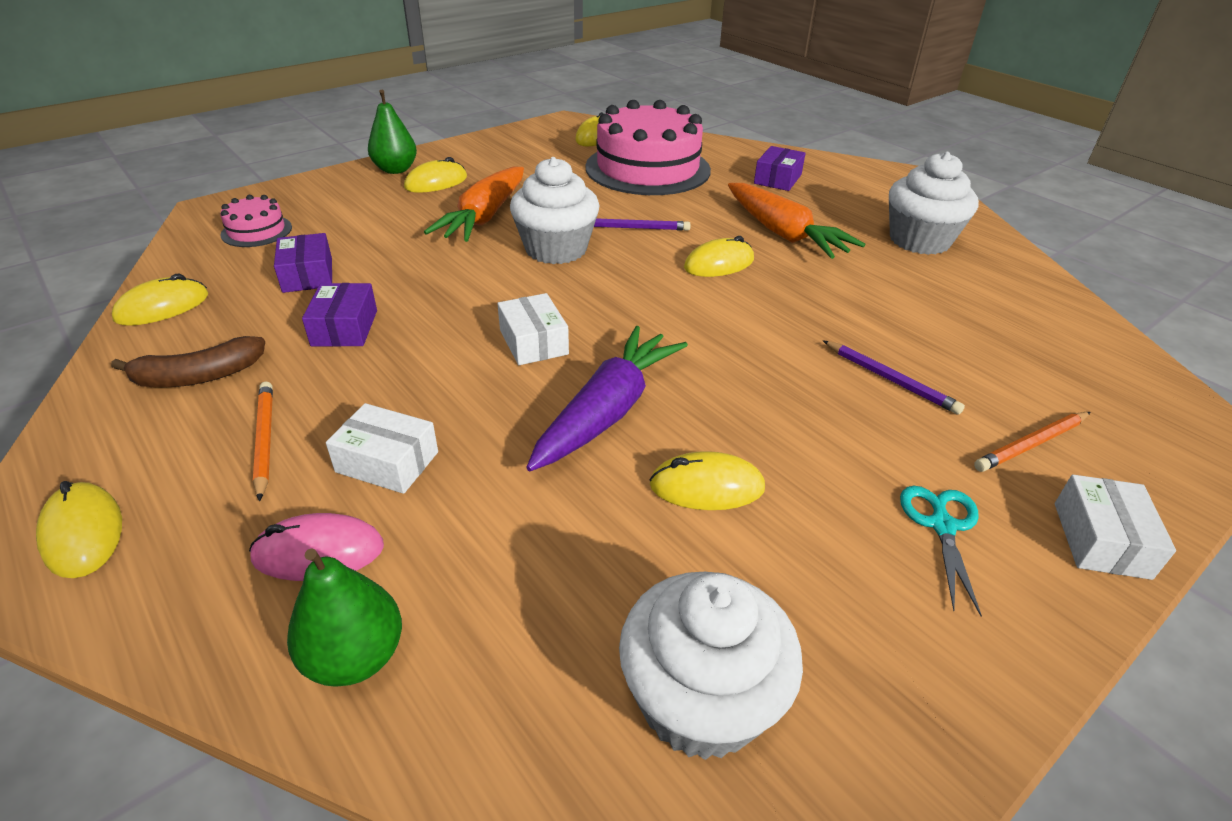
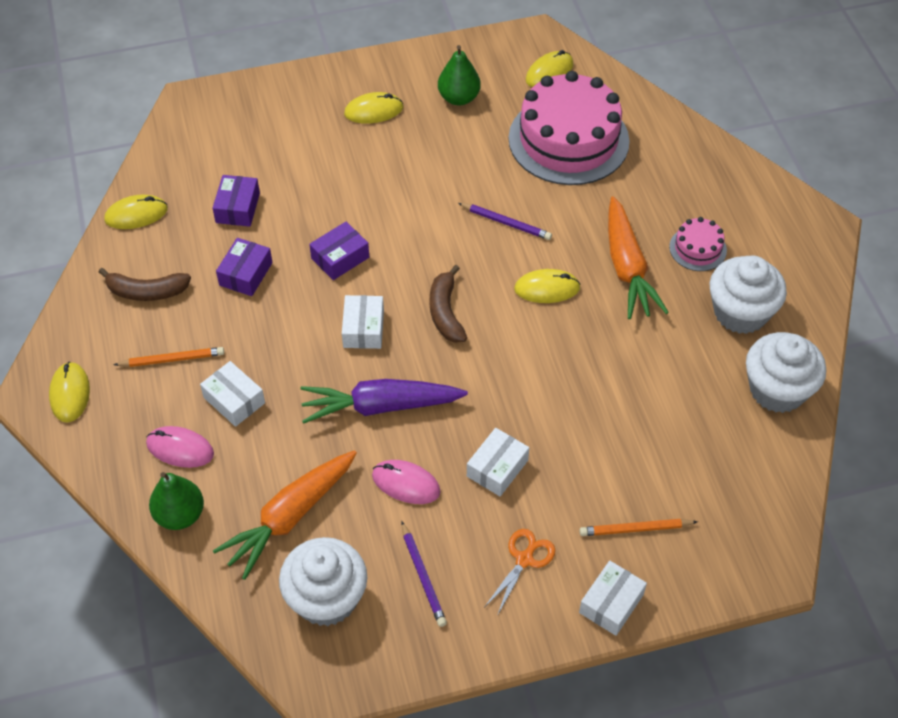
camera: 25 degrees right, 15 degrees up
(256, 231) = (216, 141): pink cake -> pink cake (697, 248)
(264, 440) = (172, 359): orange pencil -> orange pencil turned 75 degrees clockwise
(395, 170) = (347, 82): green pear -> green pear (459, 98)
(484, 217) = (392, 172): orange carrot -> orange carrot (290, 517)
(556, 249) = (429, 231): white cupcake -> white cupcake (777, 390)
(608, 411) = (380, 406): purple carrot -> purple carrot turned 150 degrees counterclockwise
(624, 305) = (446, 312): none -> brown banana
(707, 486) = (406, 484): yellow mouse -> pink mouse
(777, 179) = (679, 190): purple box -> purple box (340, 258)
(810, 432) = (497, 468): none -> white box
(890, 380) = (586, 446): purple pencil -> purple pencil (423, 576)
(942, 526) = (524, 559): turquoise scissors -> orange scissors

